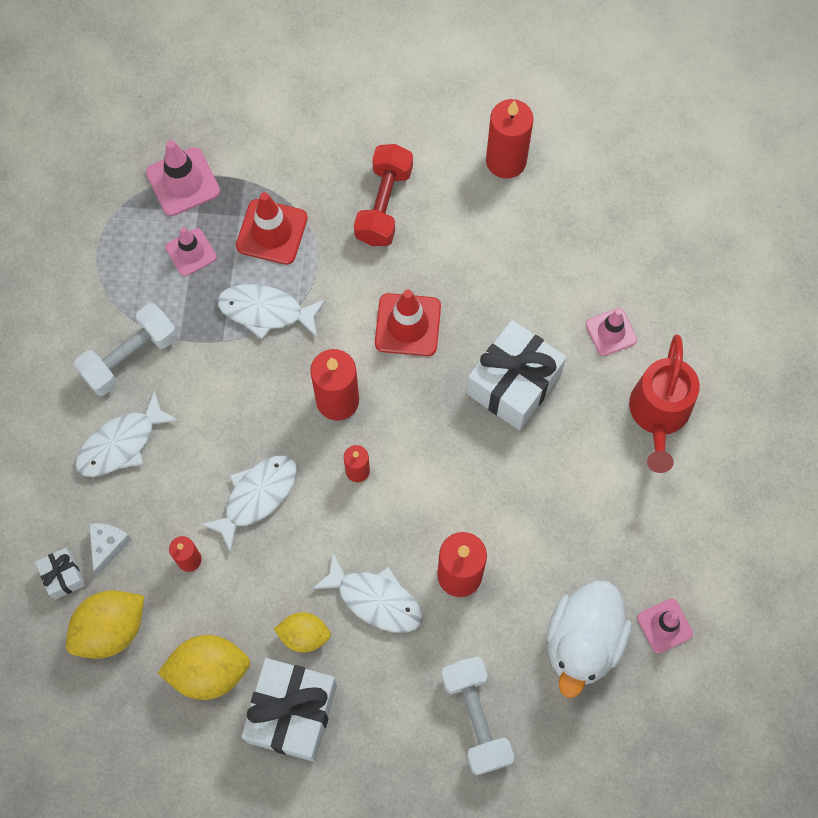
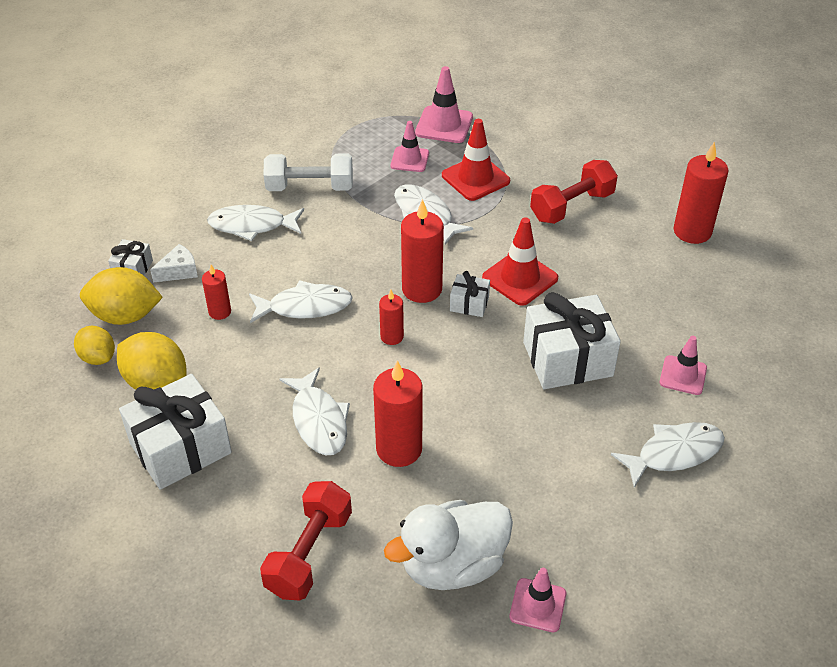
camera: 40 degrees right, 25 degrees down
(304, 635) = (244, 407): yellow lemon -> yellow lemon (98, 357)
(390, 386) = (469, 304): none -> white gift
(476, 718) = (309, 553): white dumbbell -> red dumbbell
(658, 415) = (674, 453): red watering can -> white fish

